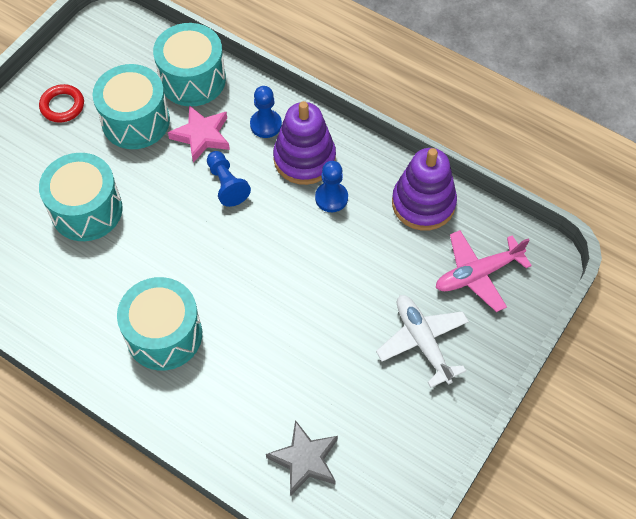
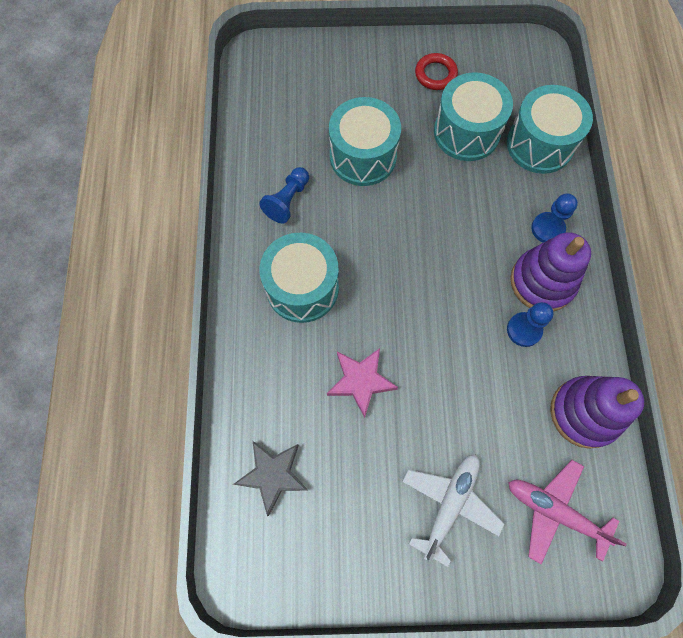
camera: 55 degrees right, 10 degrees up
(202, 136) = (495, 188): pink star -> pink star (361, 381)
(227, 184) = (467, 239): blue pawn -> blue pawn (287, 200)

